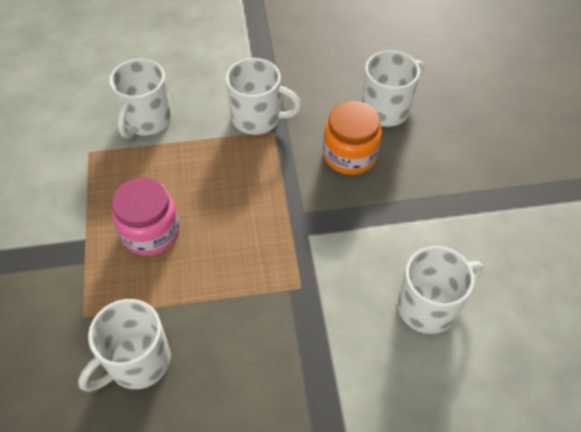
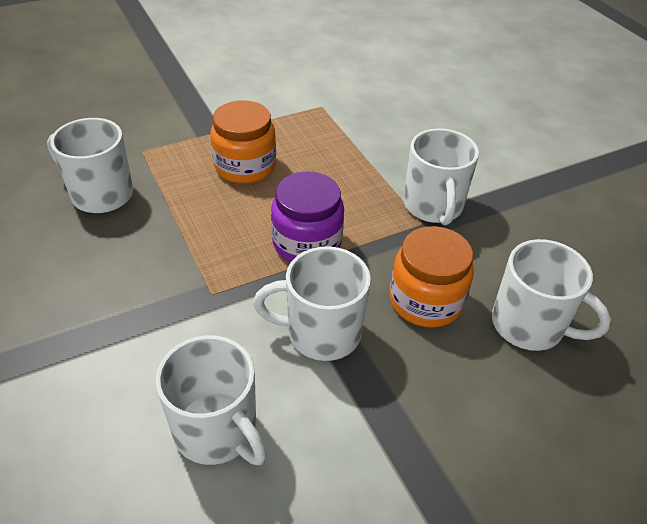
camera: 70 degrees right, 10 degrees down
(147, 120) = (380, 130): white mug -> white mug (321, 333)
(151, 232) = (245, 166): pink jar -> orange jar
(267, 210) = (307, 243): none -> purple jar

